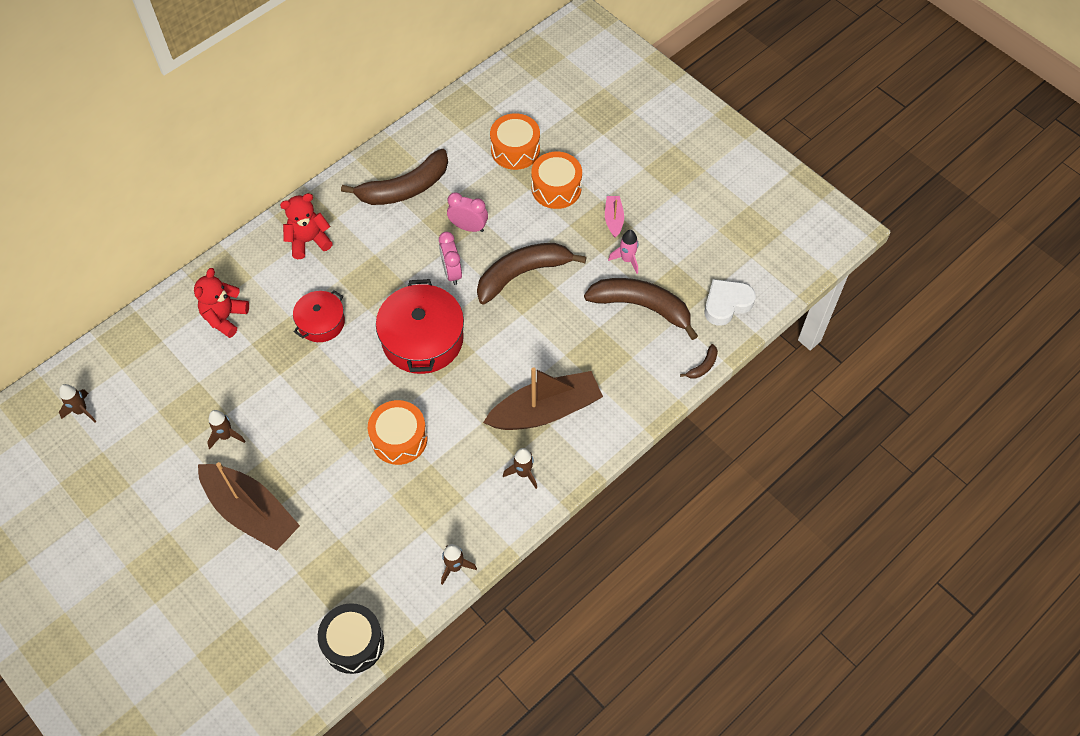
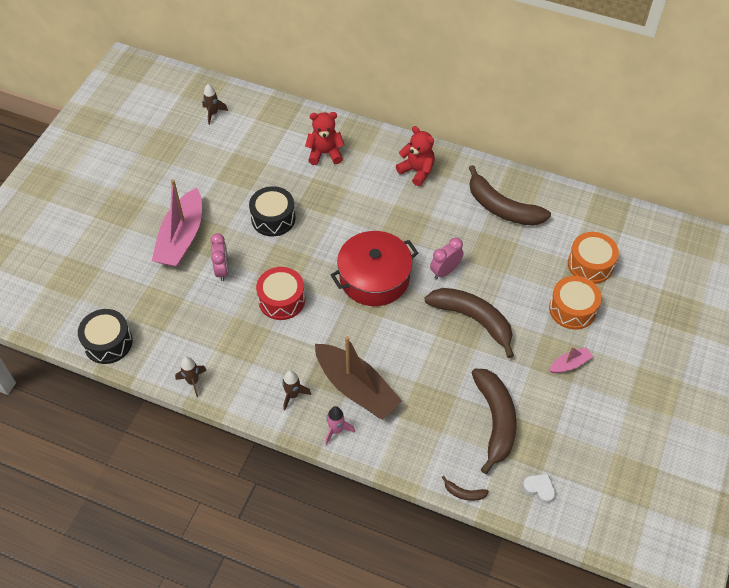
camera: 65 degrees right, 5 degrees down
(226, 436) = (233, 197): brown rocket -> none
(251, 512) = (181, 238): brown boat -> pink boat
(283, 405) = (273, 218): none -> black drum
(321, 322) = (352, 209): red pot -> none
(399, 439) = (281, 300): orange drum -> red drum
(468, 227) = (494, 264): pink clock -> pink clock (222, 270)
(627, 260) = (535, 390): pink rocket -> pink rocket (336, 430)
(726, 304) = (539, 489): white heart -> white heart, size x0.62

